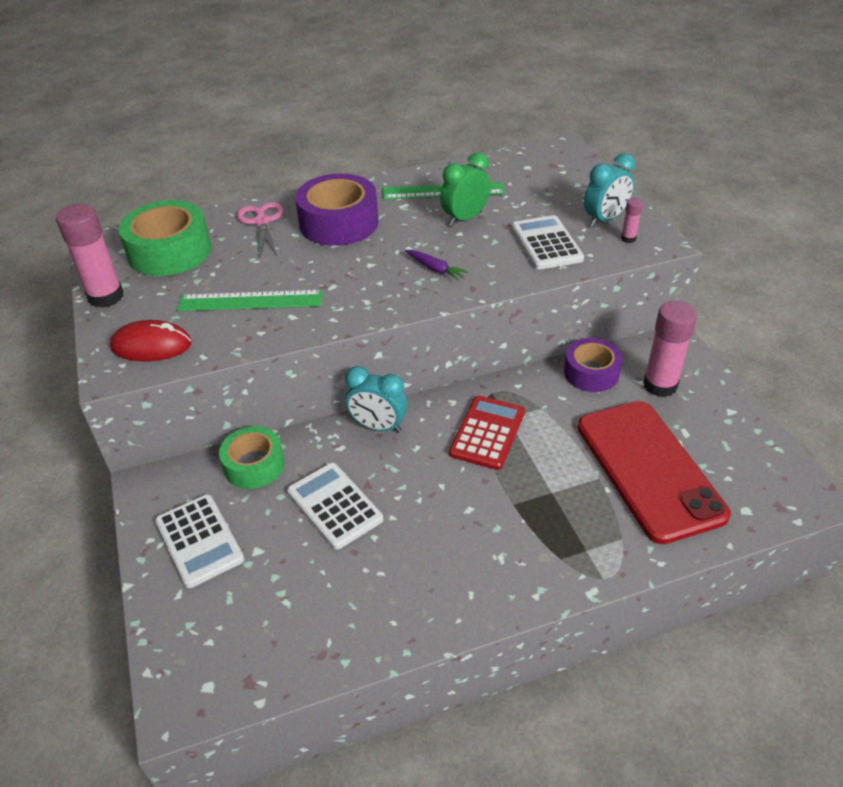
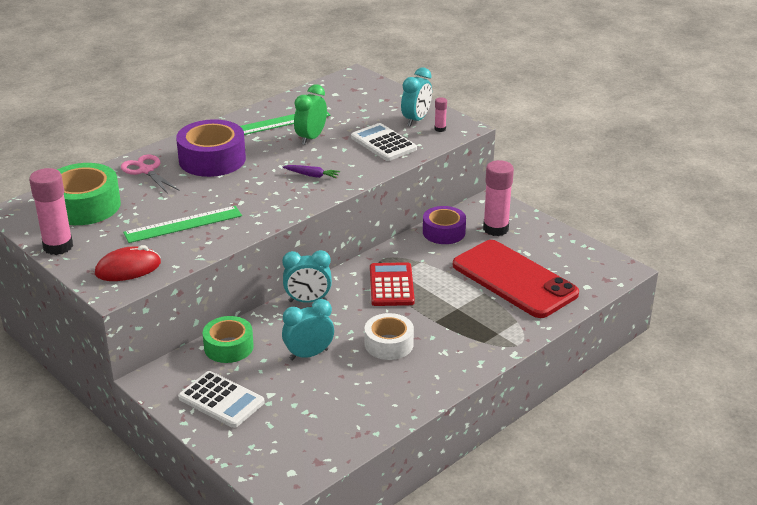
camera: 25 degrees left, 10 degrees down
(335, 506) = (309, 354): white calculator -> turquoise clock
(437, 521) = (389, 344): none -> white tape

